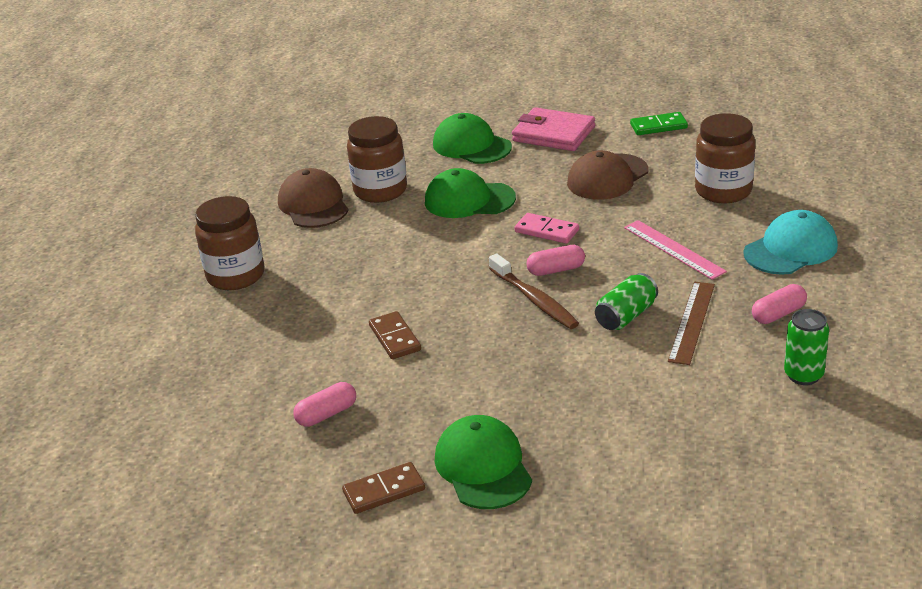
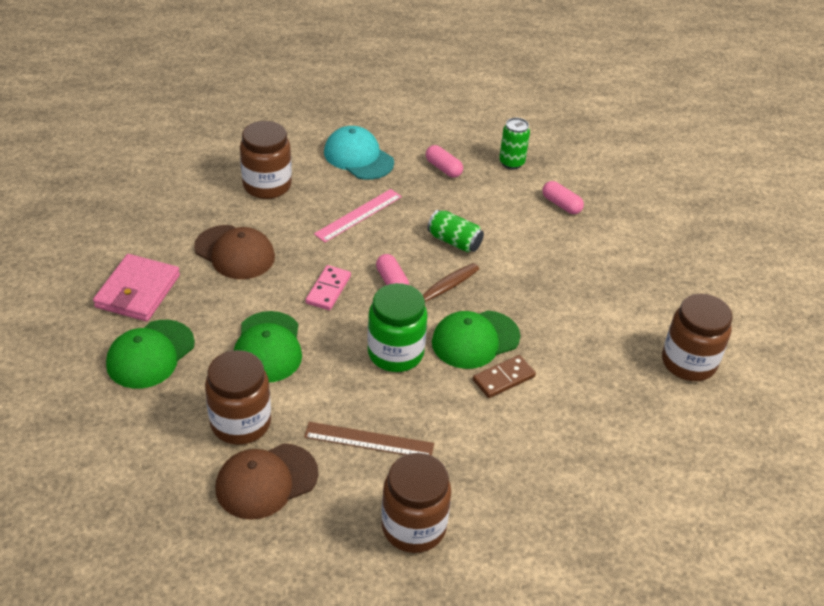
camera: 105 degrees left, 10 degrees up
(326, 414) = (614, 410): pink capsule -> pink capsule (561, 205)
(384, 491) = (688, 362): brown domino -> brown jar
(446, 270) = (395, 353): none -> green jar
(483, 467) = (646, 311): green cap -> green cap (475, 340)
(658, 126) = (139, 219): green domino -> none
(692, 322) = (458, 208): brown ruler -> brown ruler (369, 440)

